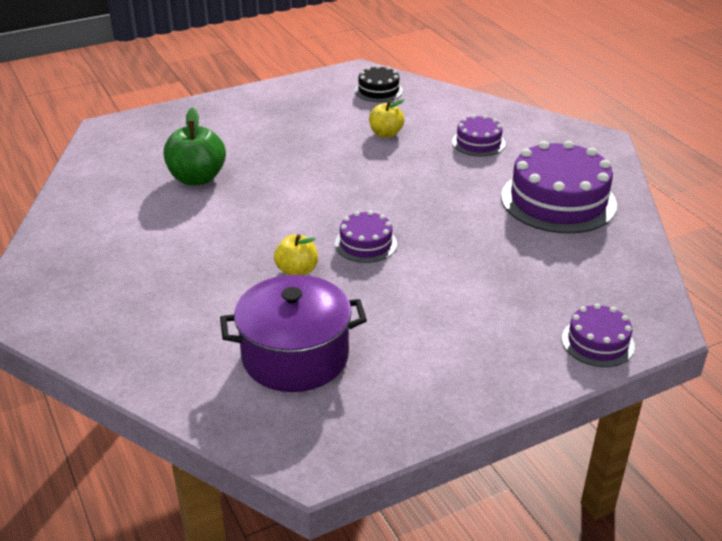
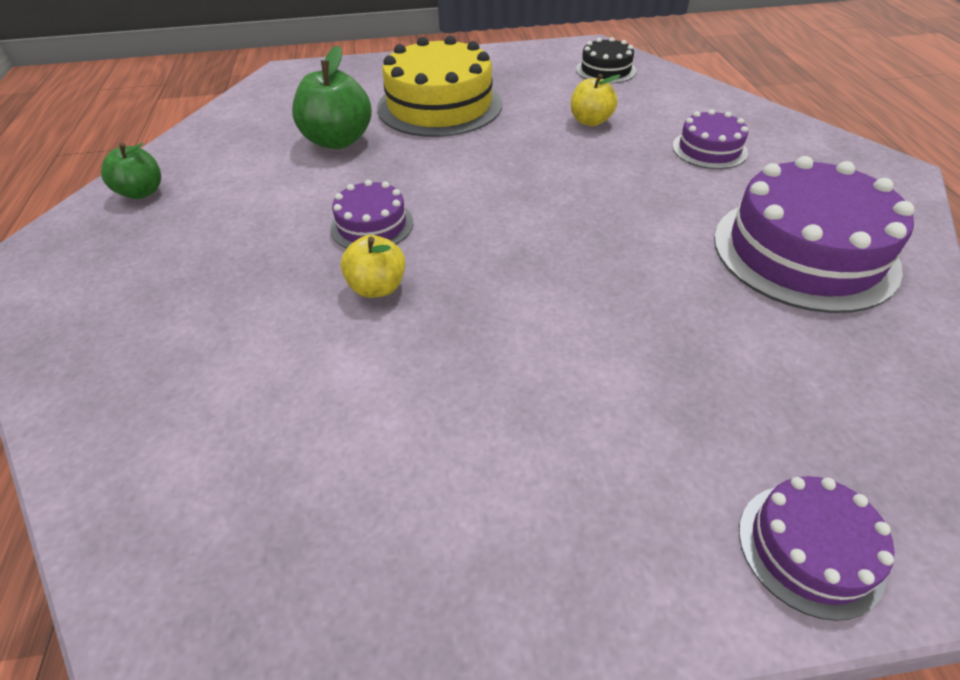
camera: 20 degrees right, 10 degrees up
(64, 242) = (142, 192): none -> green apple
(262, 138) = (440, 105): none -> yellow cake
(295, 356) = (290, 432): purple pot -> none
(365, 244) = (491, 265): purple cake -> purple cake (372, 225)

